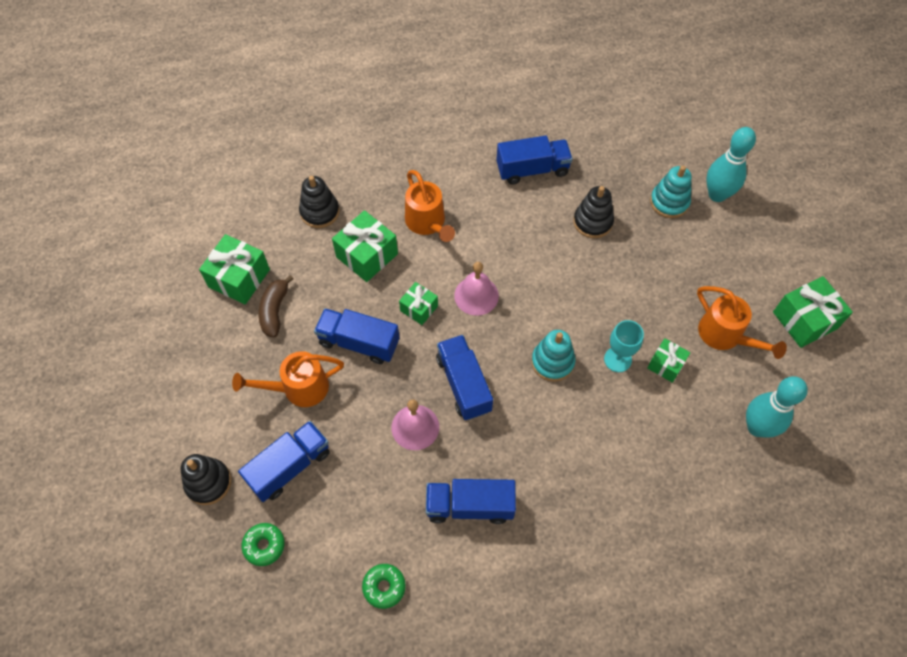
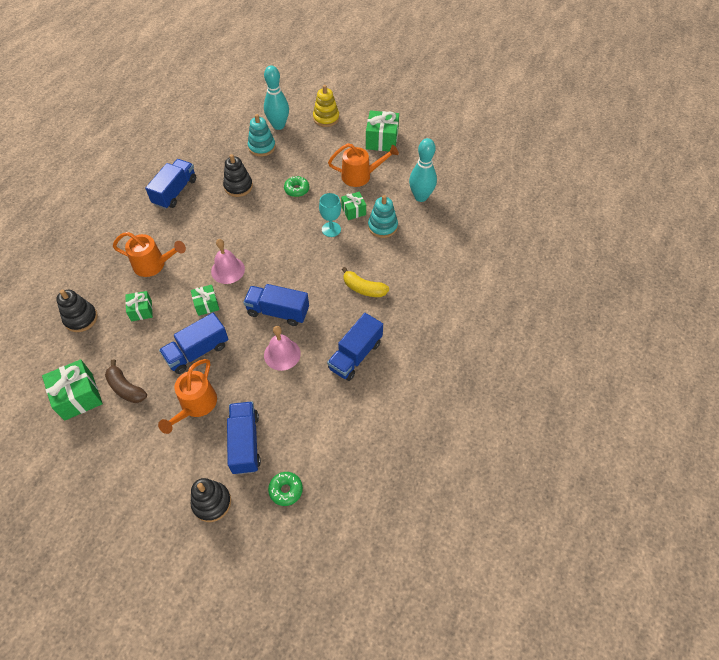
camera: 55 degrees left, 5 degrees down
(367, 255) = (141, 310): green gift -> green gift, size x0.60
(384, 587) = (368, 432): green donut -> green donut (297, 189)
(552, 362) = (305, 260): turquoise stacking toy -> turquoise stacking toy (382, 226)
(565, 453) = (363, 288): none -> yellow banana
(778, 235) = (326, 118): none -> yellow stacking toy

